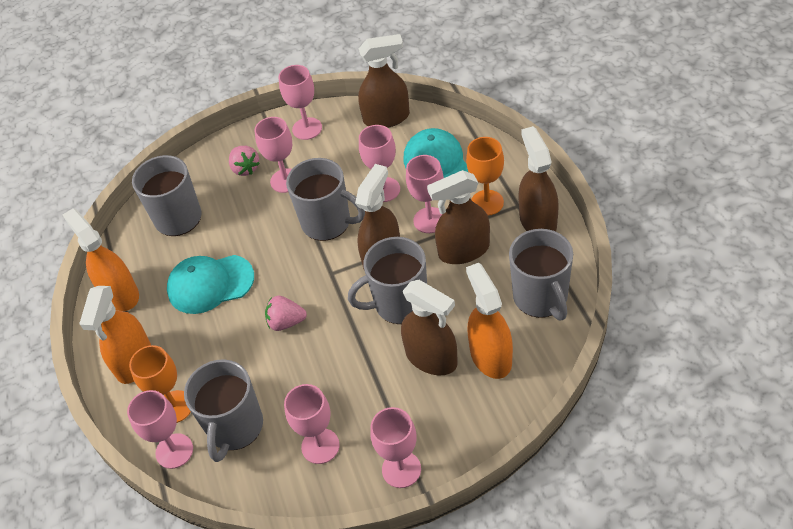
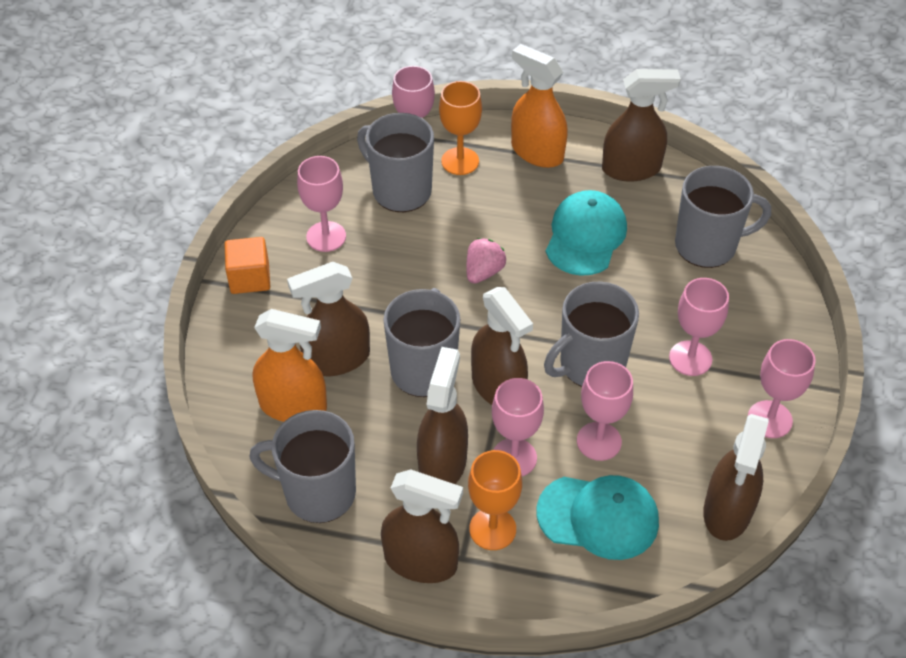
camera: 115 degrees right, 0 degrees up
(120, 294) = (631, 169): orange spray bottle -> brown spray bottle
(245, 168) = (741, 331): pink strawberry -> none
(401, 469) = (250, 278): pink goblet -> orange cube

